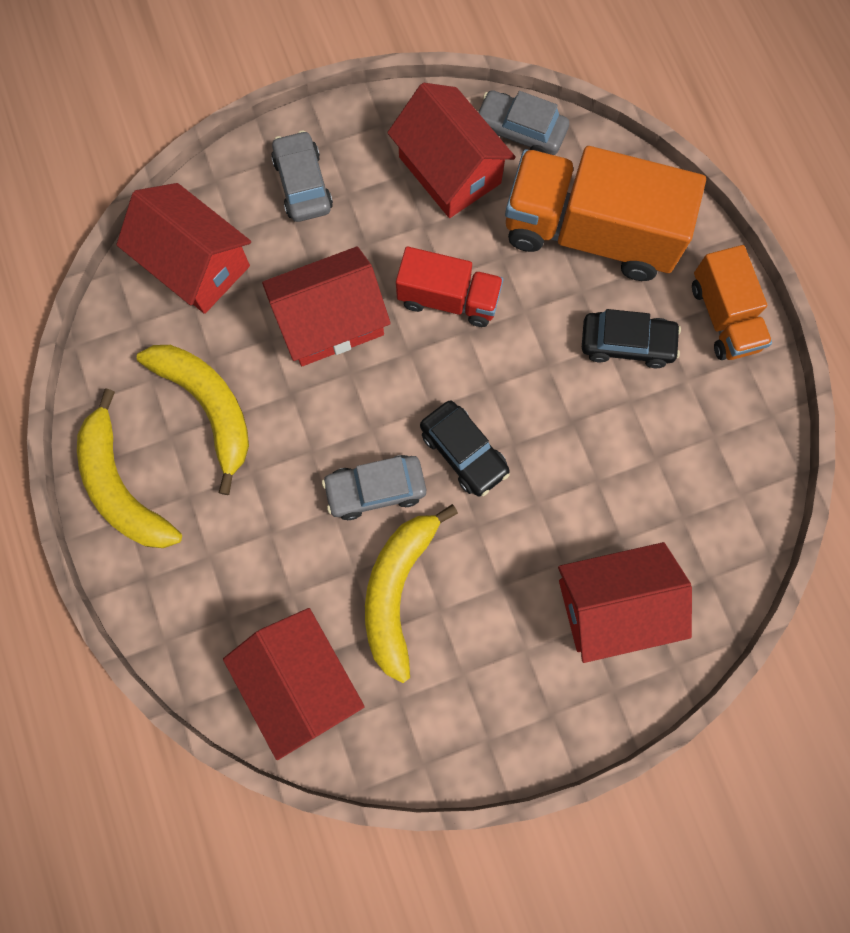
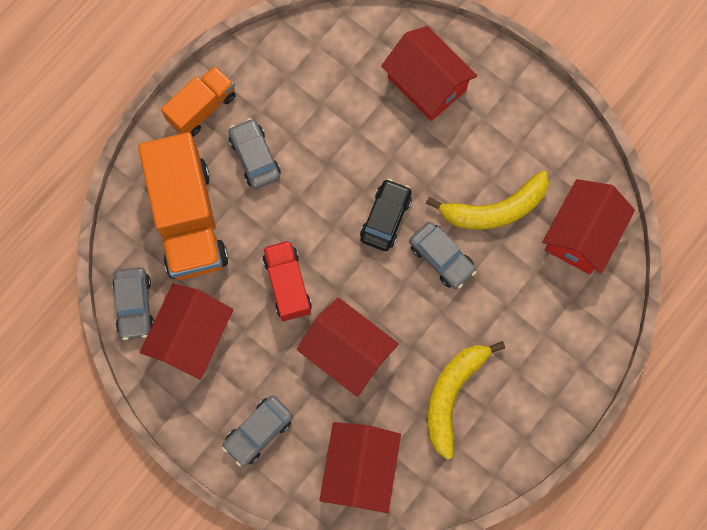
camera: 120 degrees left, 0 degrees up
(122, 486) = (536, 417): yellow banana -> none
(626, 344) = (255, 157): black car -> grey car

